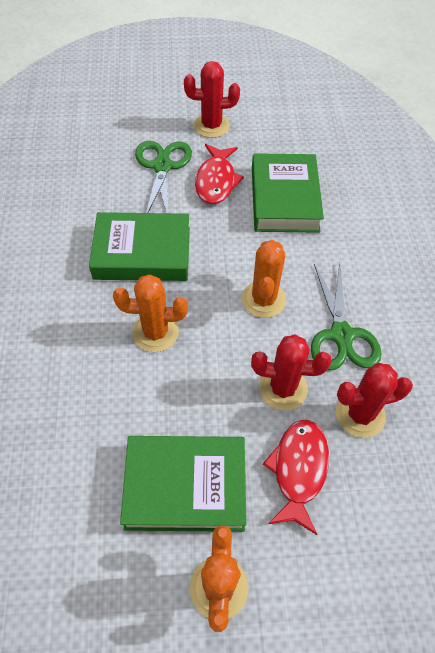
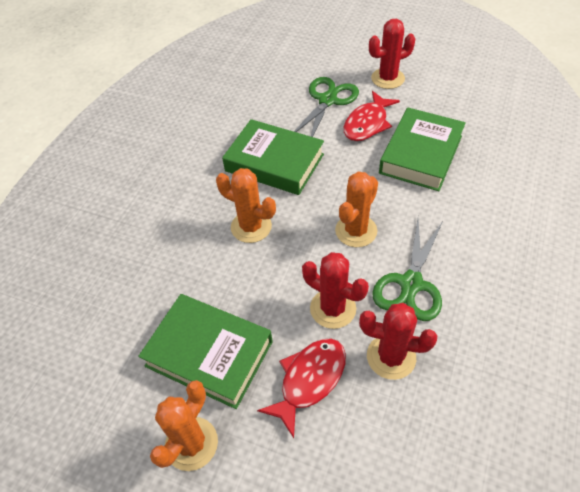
camera: 30 degrees right, 5 degrees down
(211, 126) = (387, 78): red cactus -> red cactus turned 45 degrees counterclockwise

